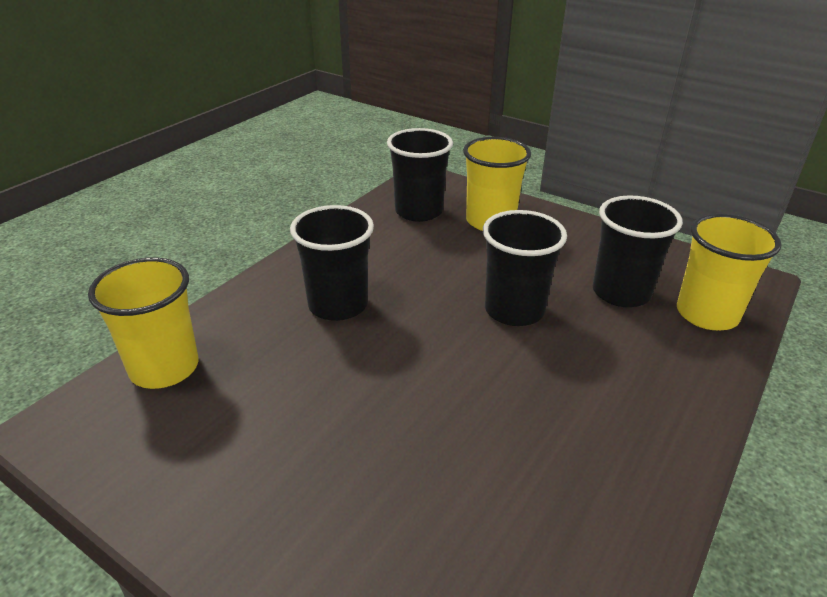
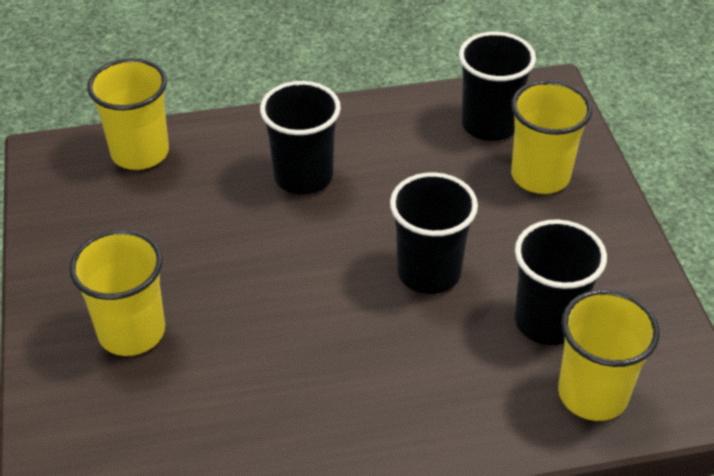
camera: 45 degrees right, 10 degrees up
(356, 516) = (132, 332): none -> yellow cup

